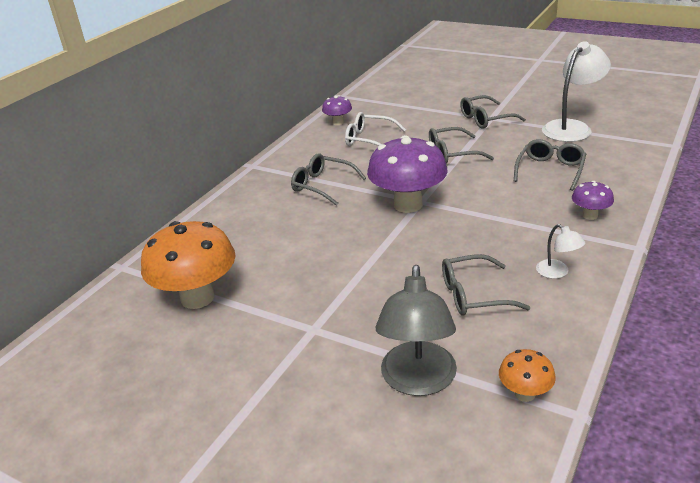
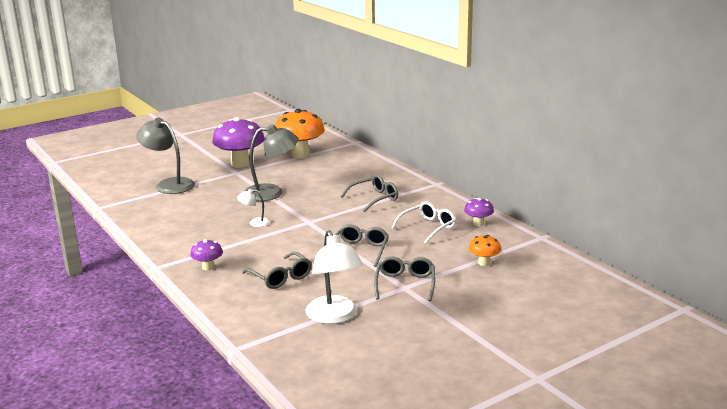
camera: 115 degrees right, 10 degrees down
(363, 260) = (272, 192): none -> grey lamp
(408, 205) = (310, 217): purple mushroom -> purple mushroom (240, 164)
(473, 295) = (199, 210): grey glasses -> none
(524, 394) = (125, 201): orange mushroom -> orange mushroom (484, 263)
(557, 272) = (178, 236): white lamp -> white lamp (255, 223)

